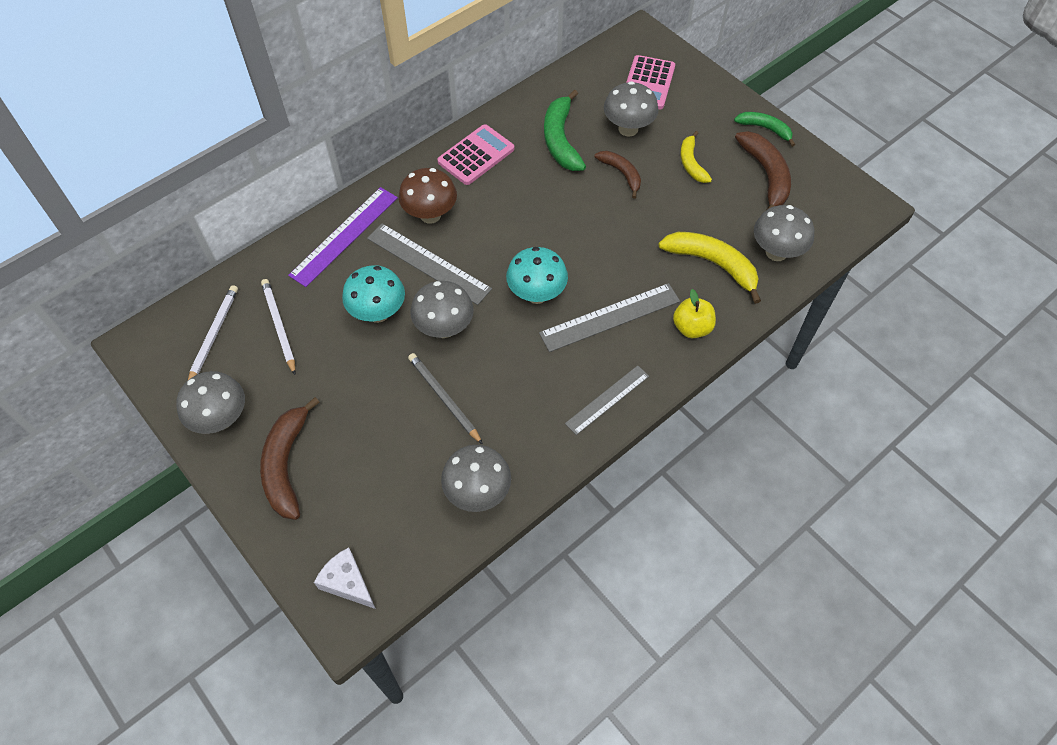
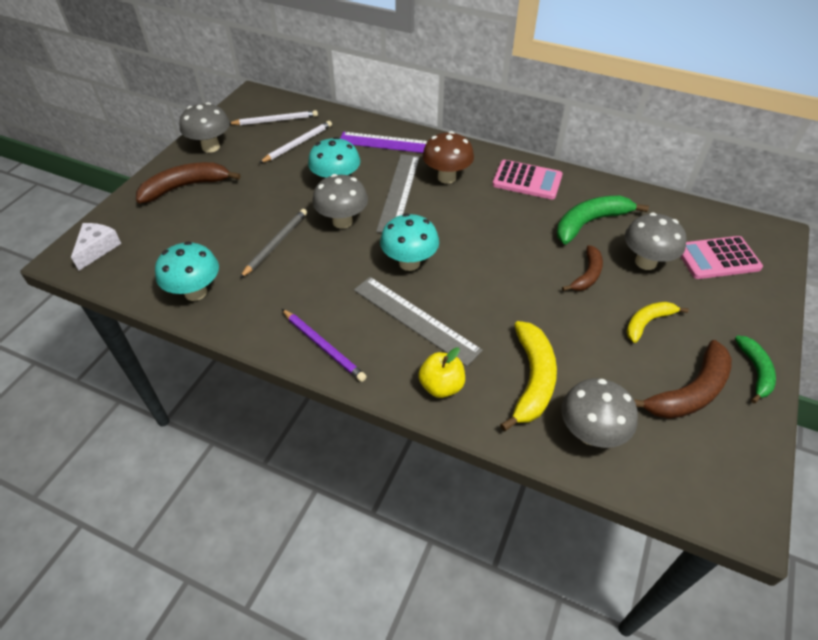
camera: 65 degrees right, 10 degrees down
(477, 492) = (195, 292): grey mushroom -> turquoise mushroom
(607, 399) = (323, 346): grey ruler -> purple pencil

